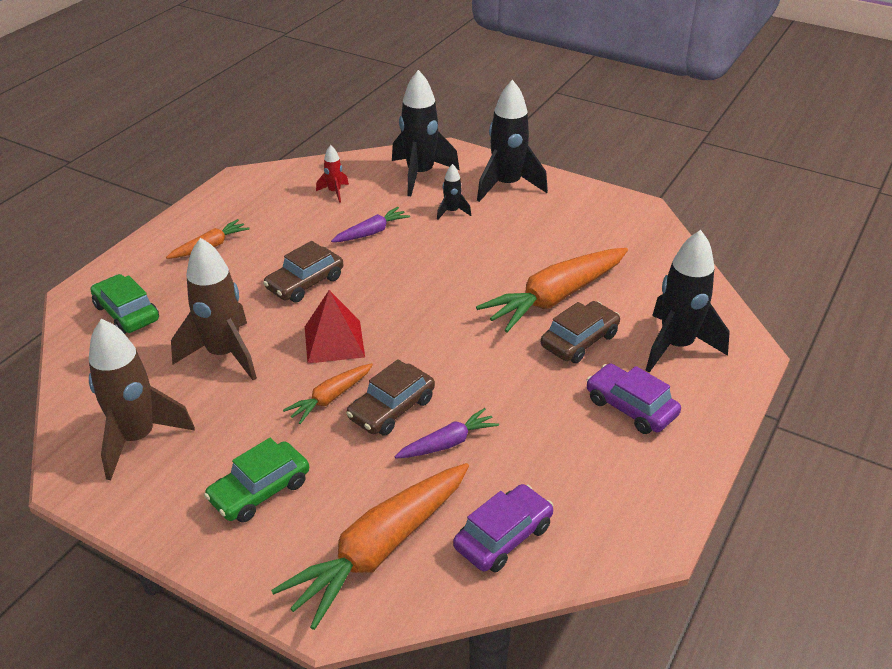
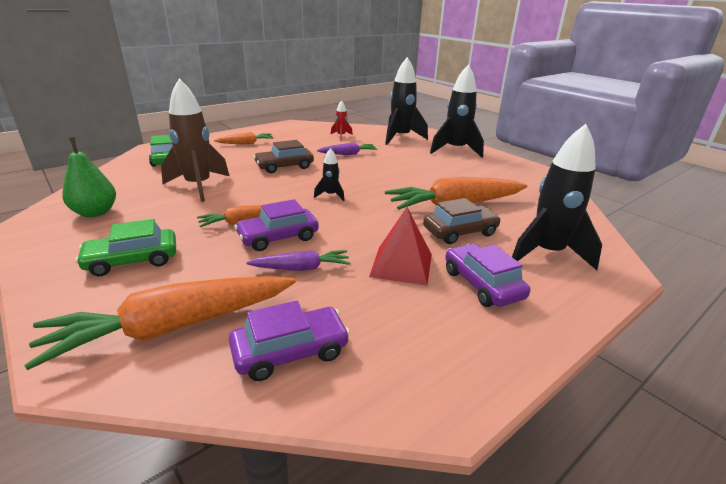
camera: 20 degrees right, 10 degrees down
(137, 438) = (95, 212): brown rocket -> green pear
(334, 341) = (274, 195): red pyramid -> red pyramid (401, 265)
(391, 408) = (278, 237): brown car -> purple car
(452, 212) = (409, 154): black rocket -> black rocket (330, 195)

